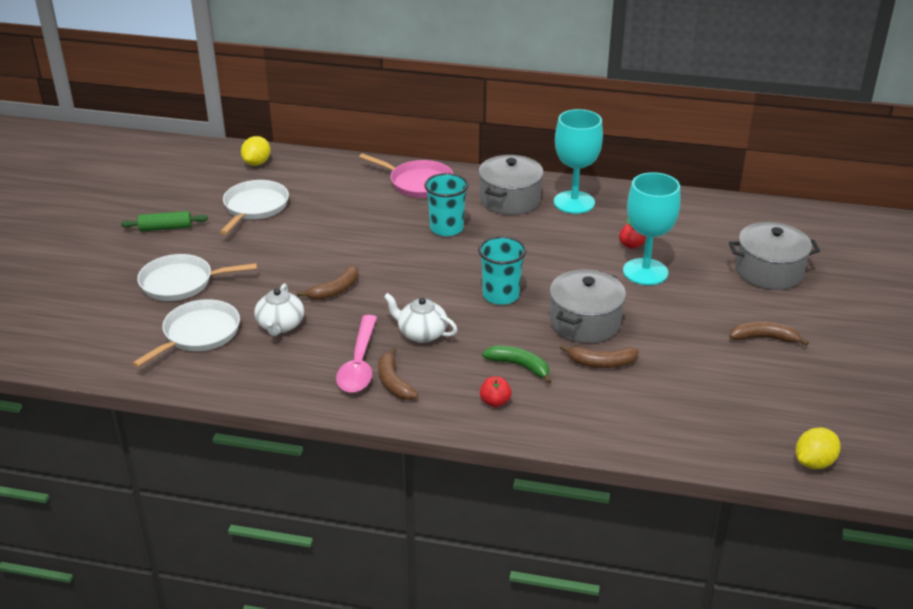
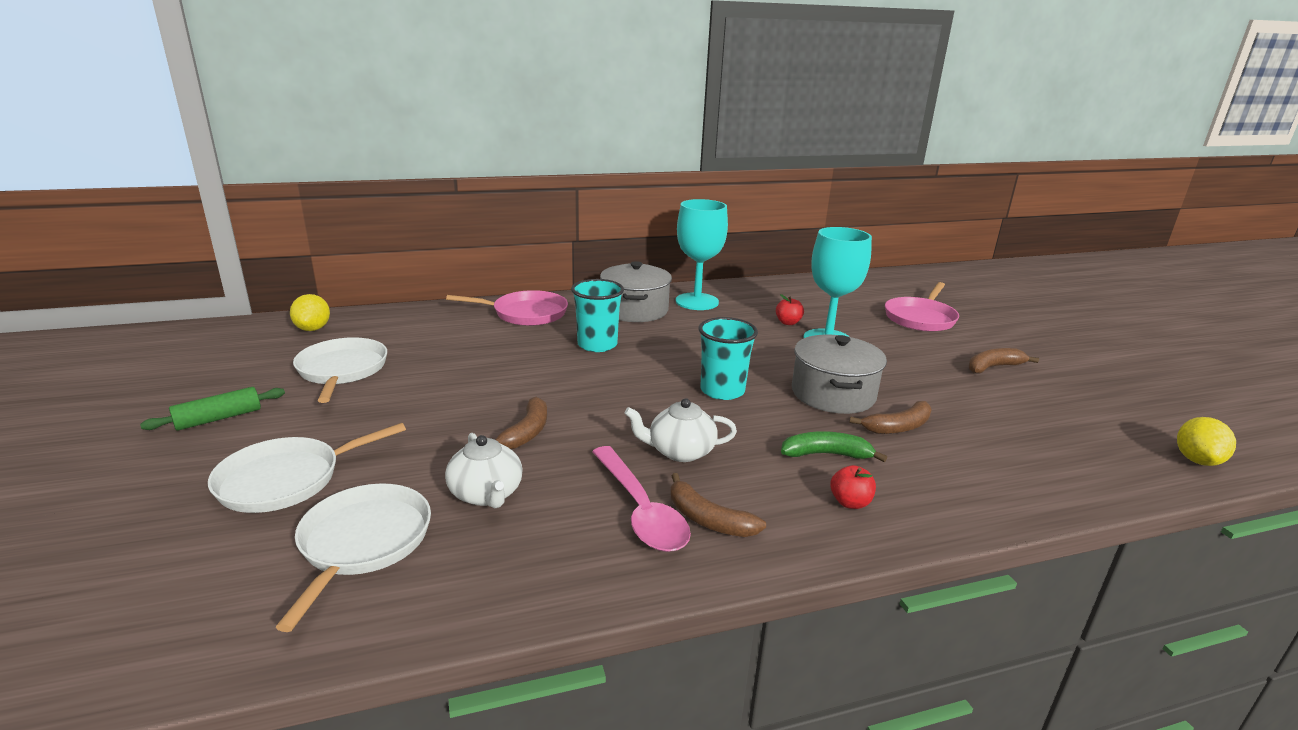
camera: 30 degrees left, 10 degrees down
(769, 271) = (920, 318): grey pot -> pink pan

